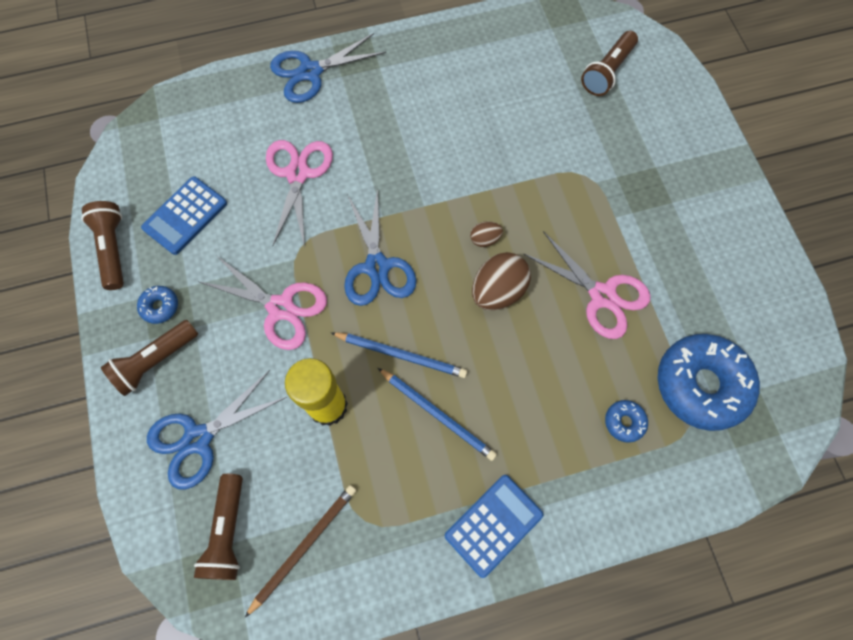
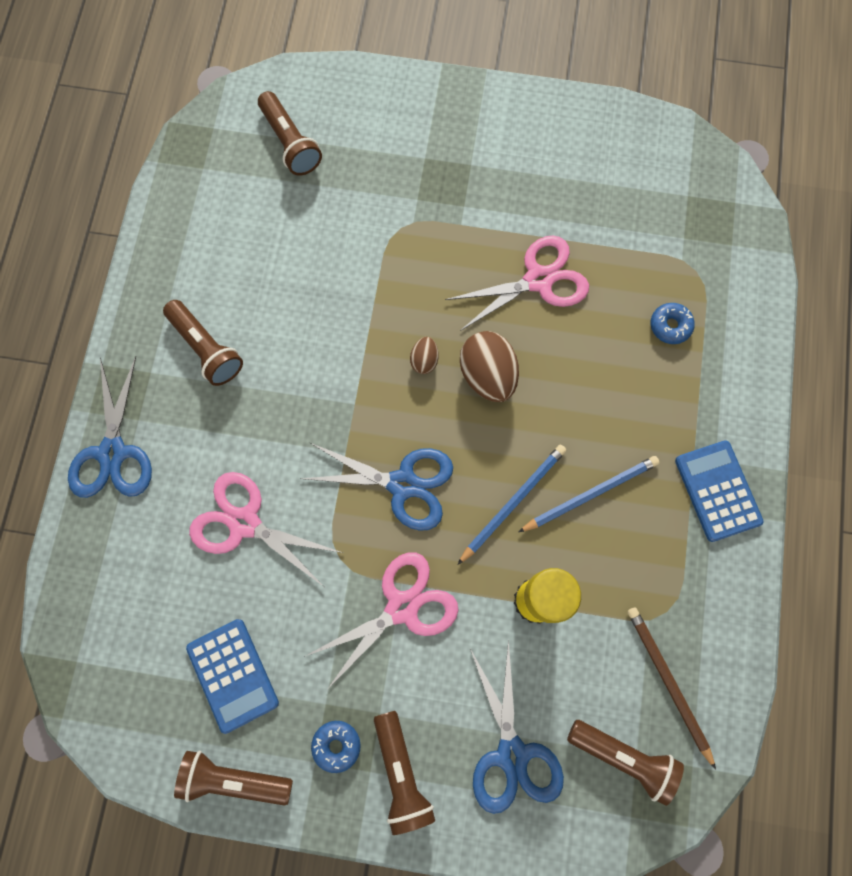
camera: 65 degrees left, 5 degrees up
(415, 92) = (207, 348): none -> brown flashlight
(701, 385) = (663, 241): blue donut -> none

